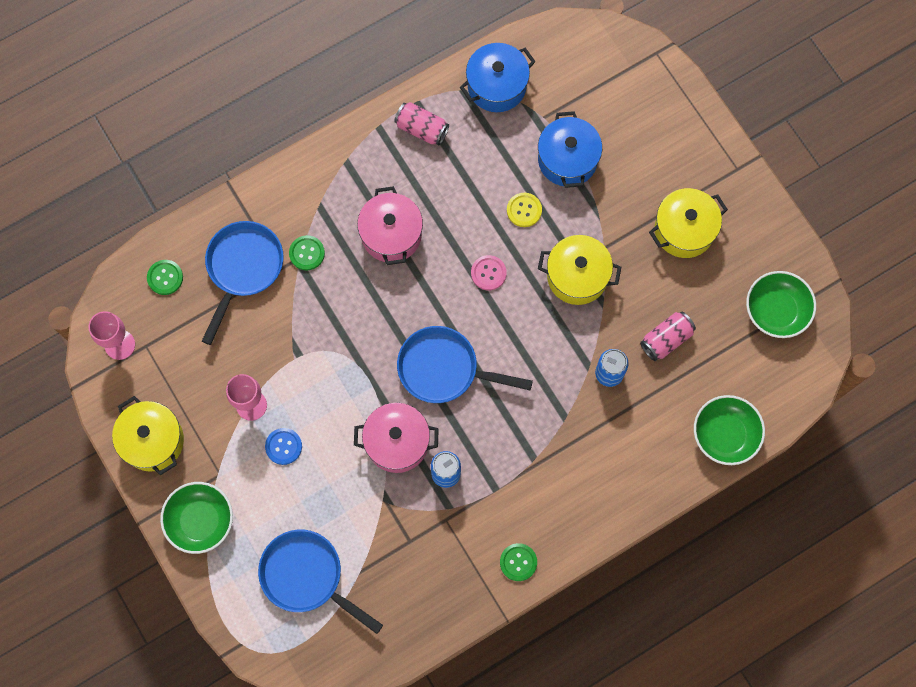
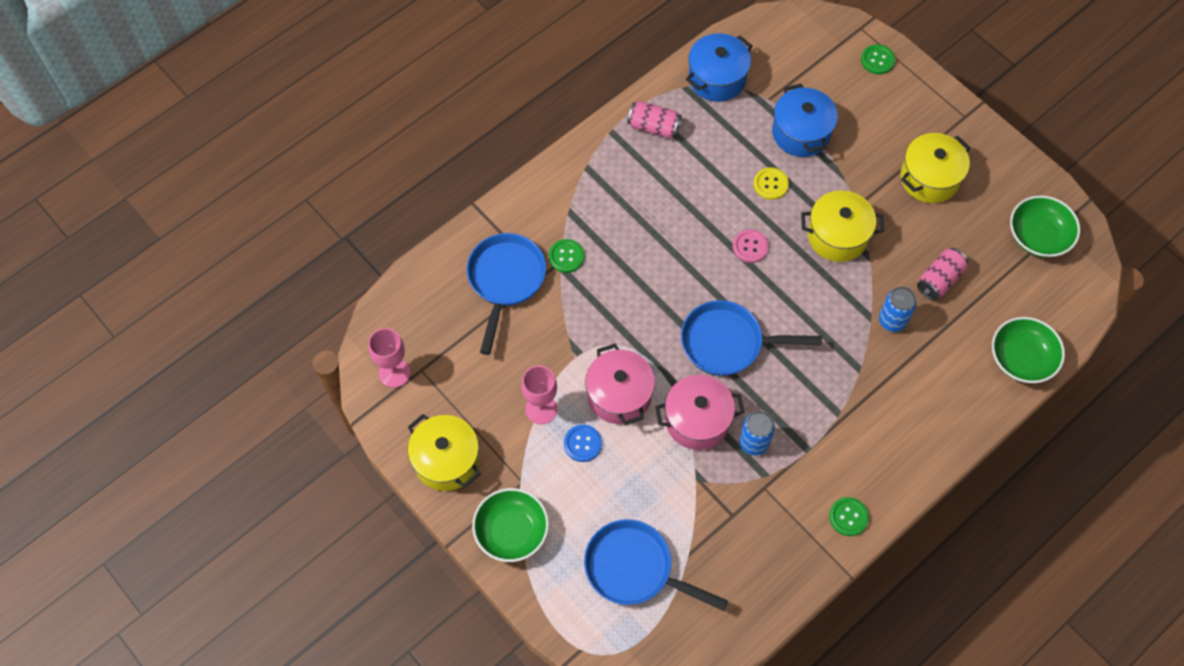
camera: 10 degrees left, 10 degrees down
(165, 277) = (428, 302): green button -> green button (877, 60)
(391, 234) = (646, 226): pink pot -> pink pot (619, 395)

